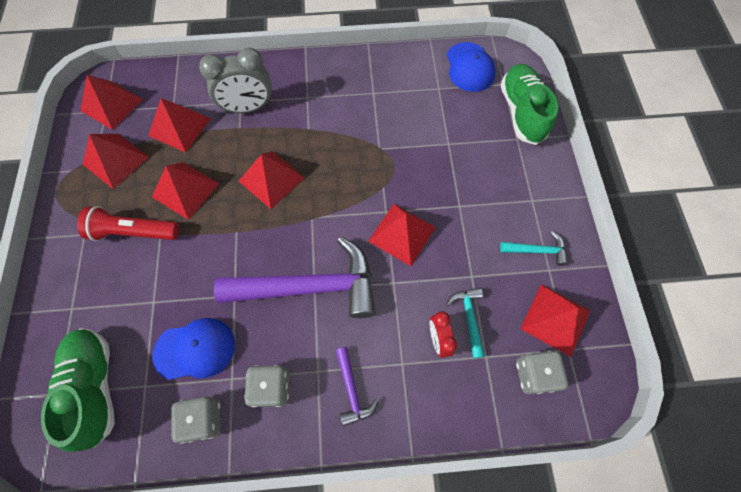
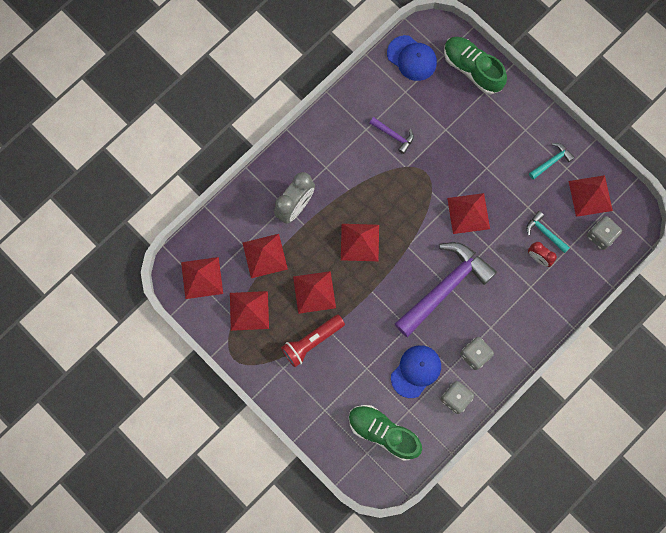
camera: 40 degrees left, 10 degrees up
(352, 390) = (517, 321): purple hammer -> purple hammer (394, 136)

